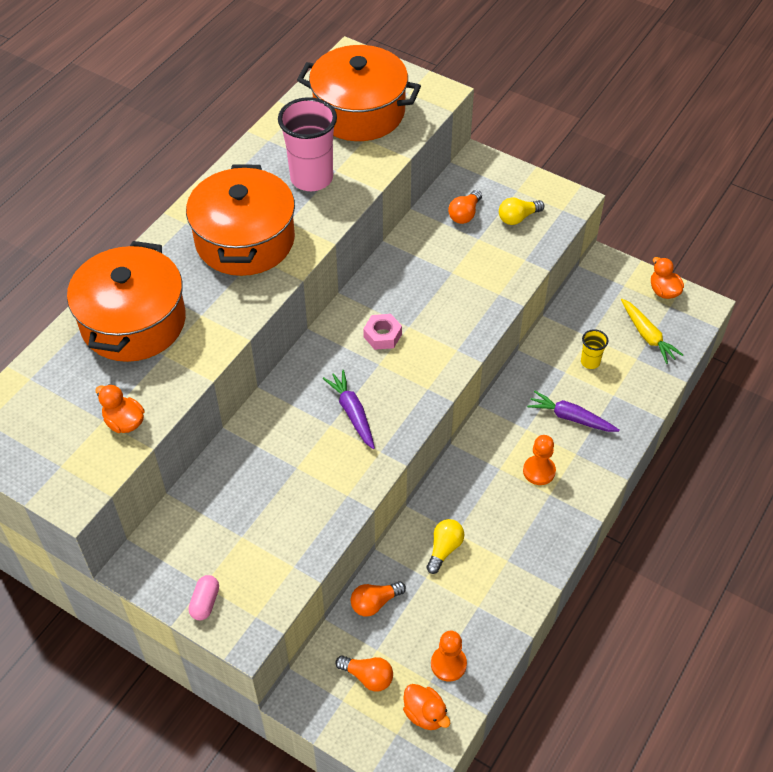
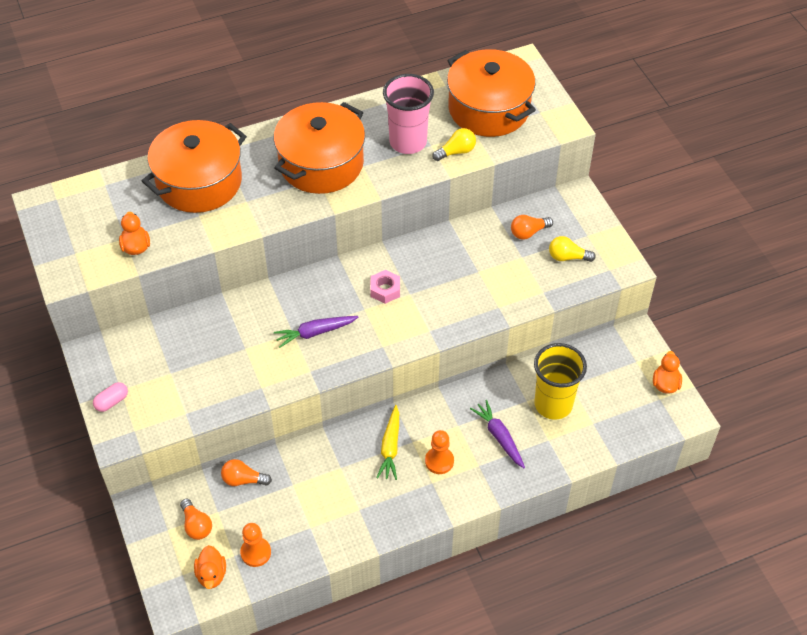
camera: 35 degrees right, 0 degrees up
(352, 413) = (315, 333): purple carrot -> purple carrot turned 120 degrees counterclockwise
(444, 549) = (322, 473): yellow light bulb -> yellow light bulb (456, 152)
(590, 362) = (553, 404): yellow cup -> yellow cup, size x2.12
(647, 336) = (618, 411): yellow carrot -> yellow carrot (390, 447)

